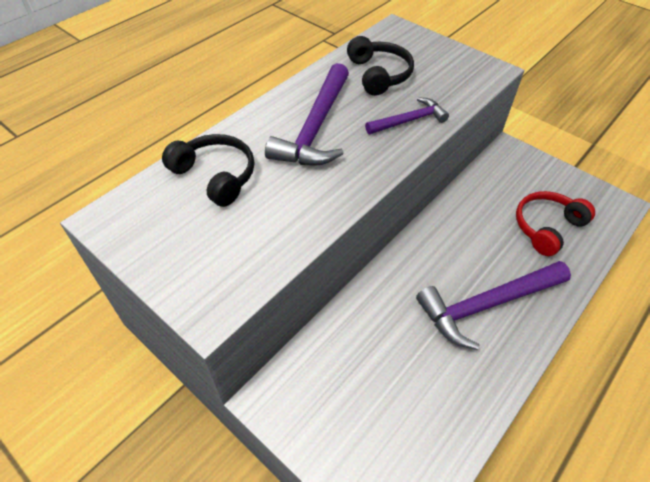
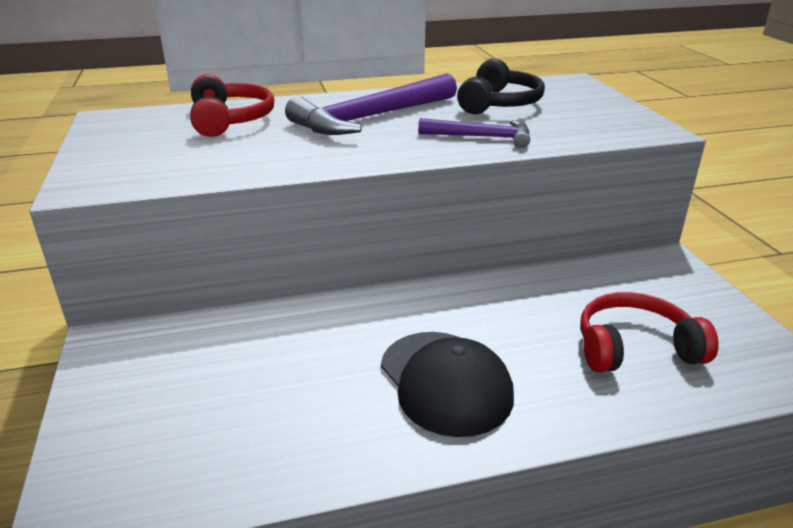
camera: 35 degrees right, 20 degrees down
(215, 176) = (230, 120): black headphones -> red headphones
(486, 305) = (445, 382): purple hammer -> black cap

